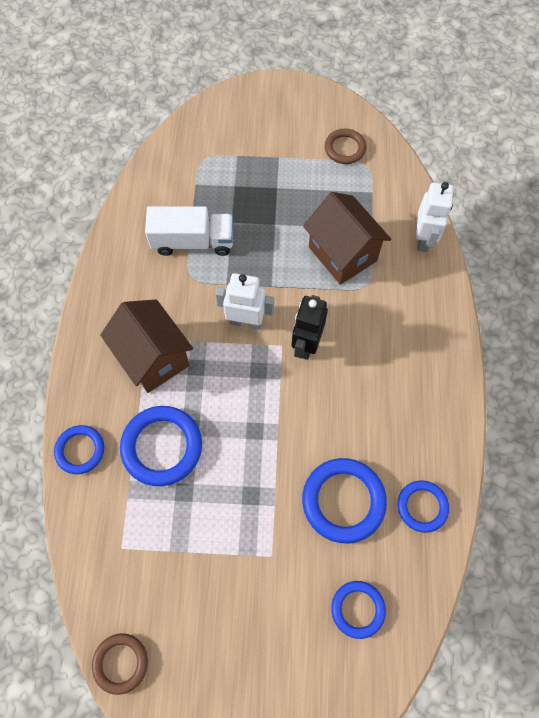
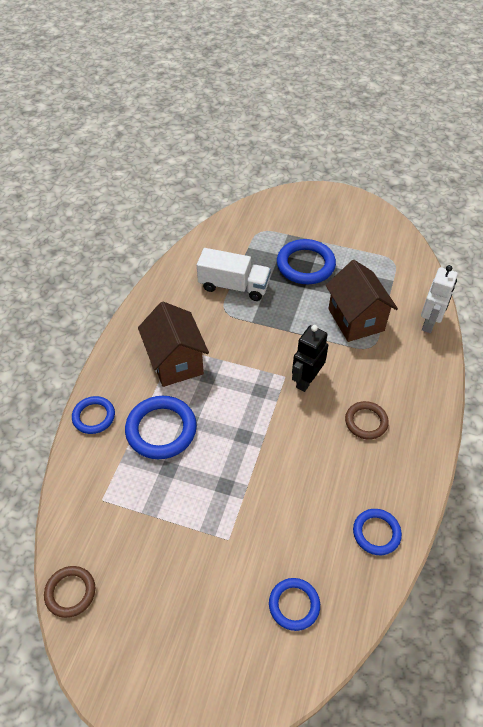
camera: 15 degrees right, 15 degrees down
(246, 321) = (260, 352): white robot -> none
(343, 501) = (305, 510): blue ring -> blue ring (305, 265)
(345, 148) = (378, 245): brown ring -> brown ring (366, 422)

